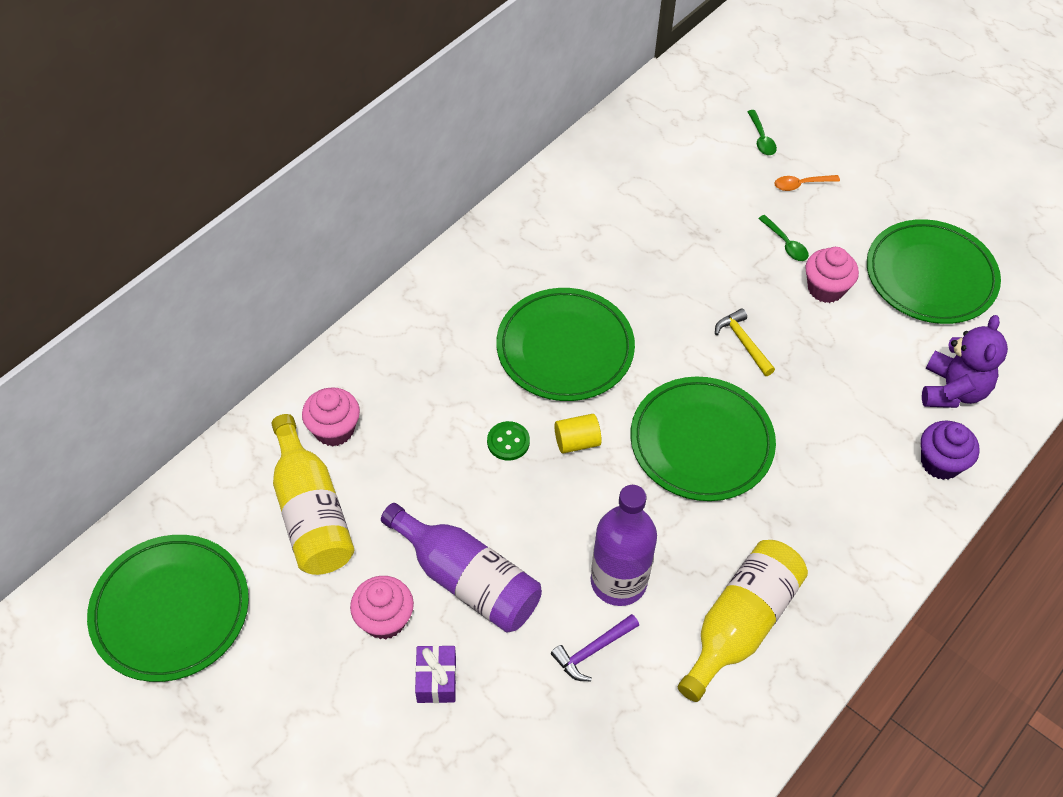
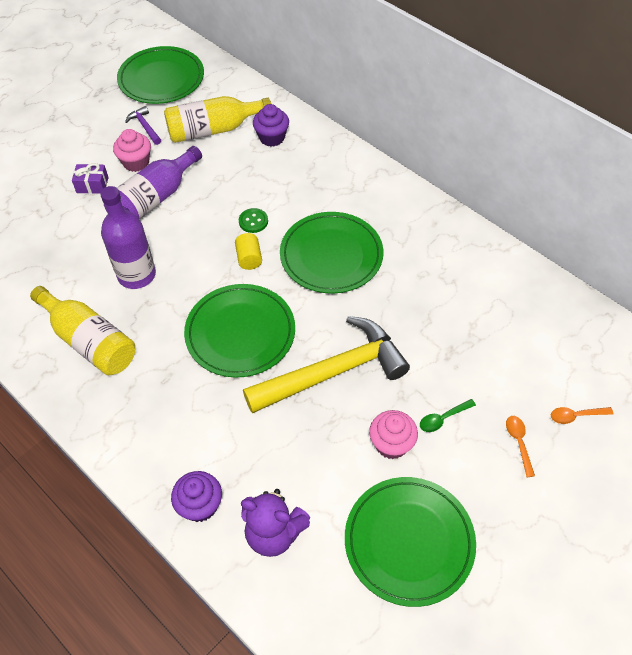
camera: 95 degrees right, 0 degrees up
(334, 429) = (272, 138): pink cupcake -> purple cupcake
(592, 650) = (91, 258): purple hammer -> purple hammer (145, 127)
(743, 342) = (333, 372): yellow hammer -> yellow hammer, size x2.45
(761, 138) = (576, 416): green spoon -> orange spoon

